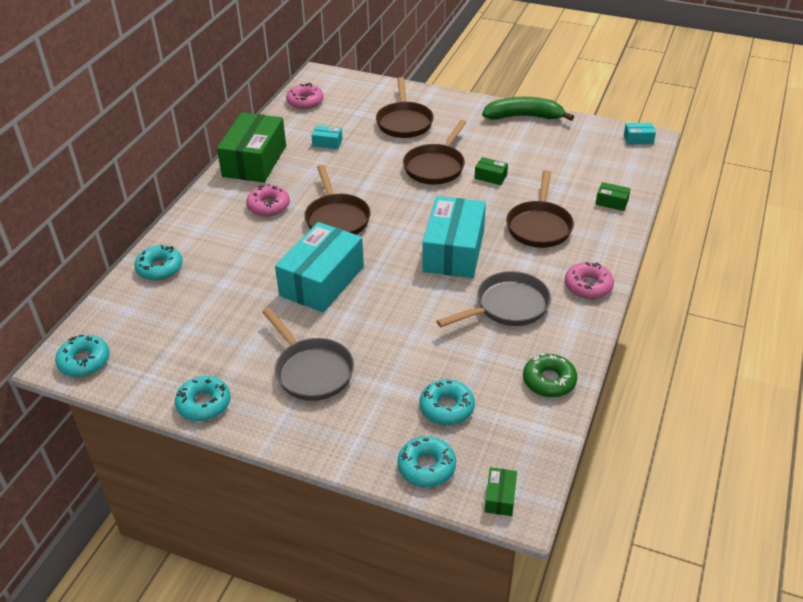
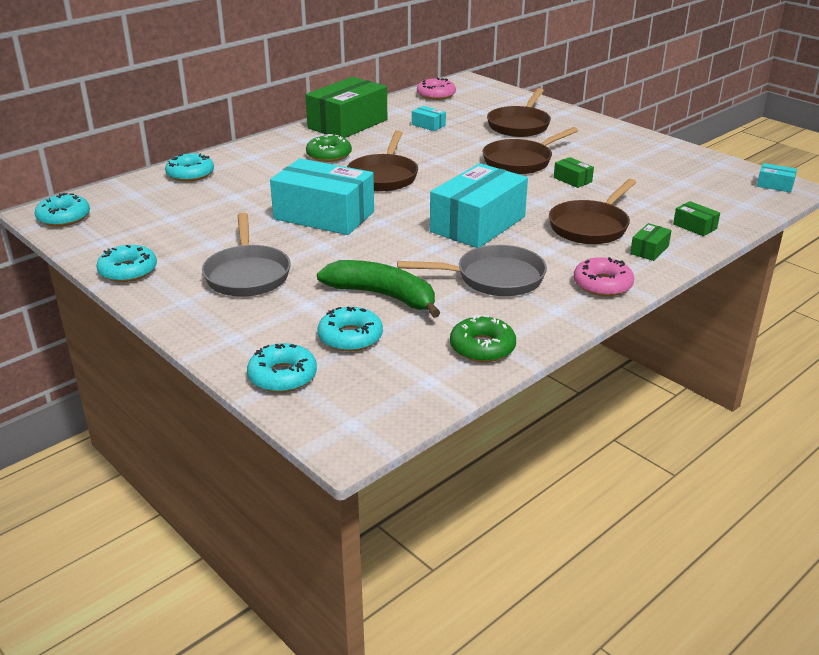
camera: 25 degrees right, 10 degrees down
(268, 206) = (329, 155): pink donut -> green donut
(322, 281) = (324, 215): turquoise box -> turquoise box turned 60 degrees clockwise
(500, 497) = (333, 424): green box -> green box (649, 250)
(524, 116) = (653, 144): green banana -> green banana (383, 296)

